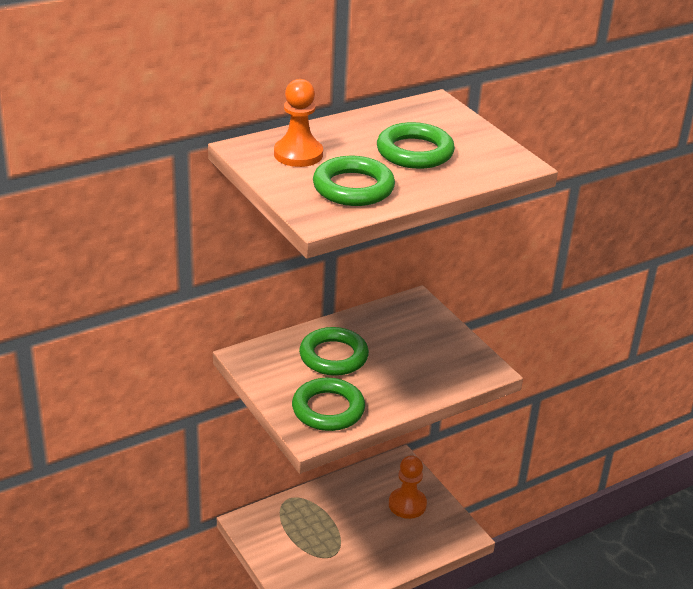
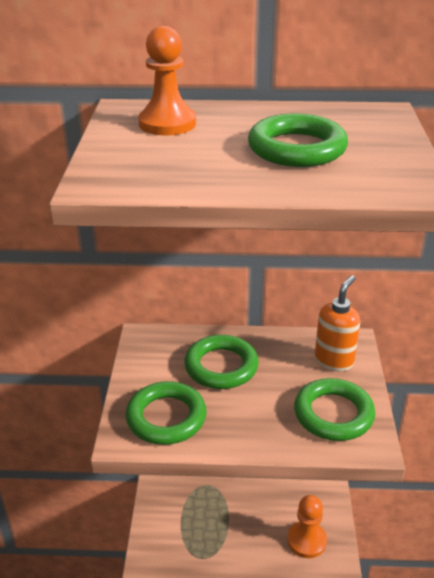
camera: 35 degrees right, 0 degrees up
(353, 187) = (178, 165): green ring -> green ring (333, 414)
(415, 320) = (334, 360): none -> orange soap dispenser

